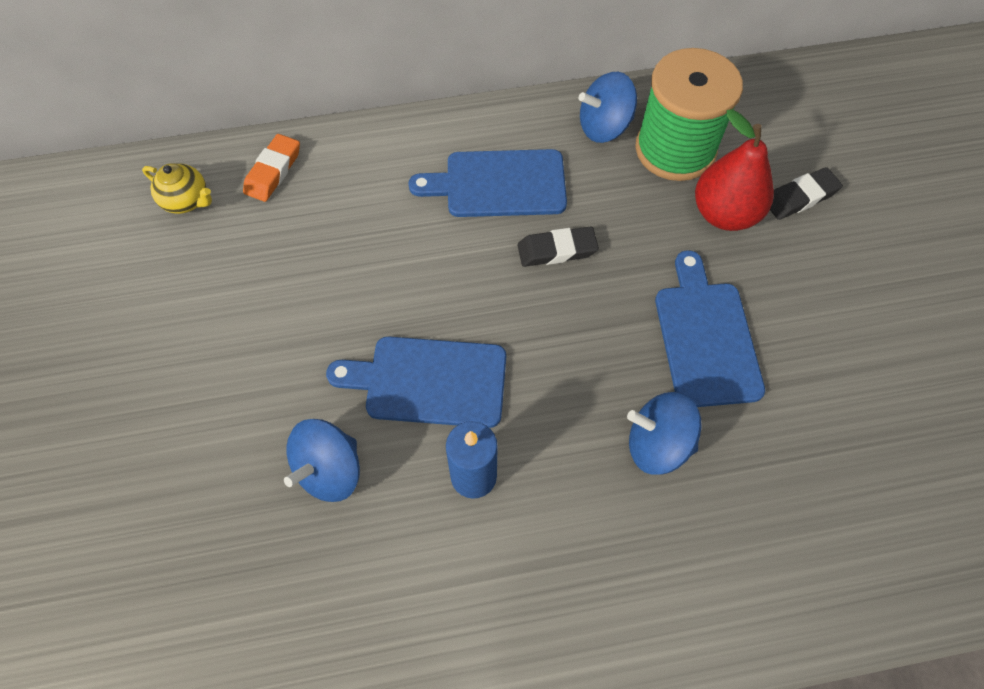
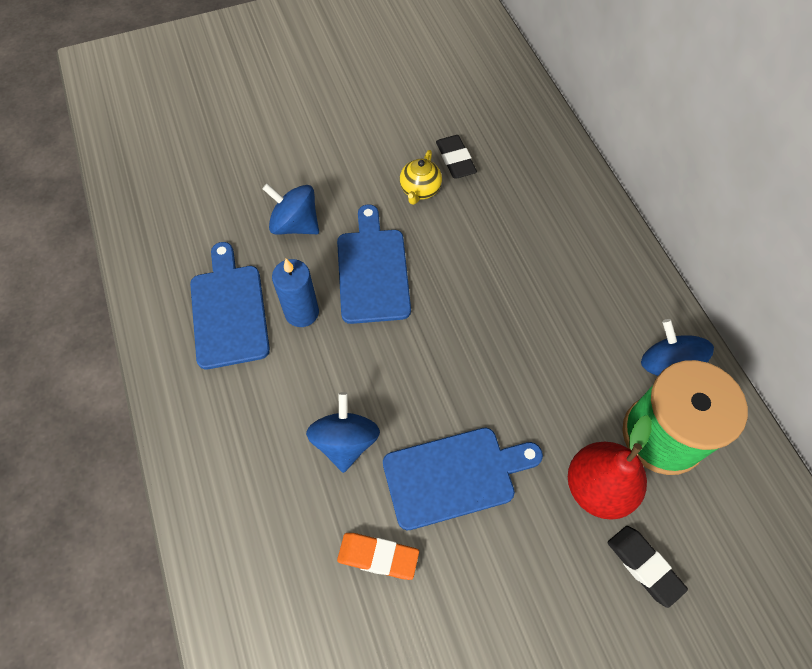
camera: 80 degrees right, 0 degrees up
(187, 201) = (489, 93): yellow teapot -> yellow teapot (420, 190)
(273, 171) = (532, 135): orange eraser -> orange eraser (378, 556)
(499, 184) = (570, 288): blue cutting board -> blue cutting board (229, 311)
(557, 250) = (514, 343): black eraser -> black eraser (455, 160)

